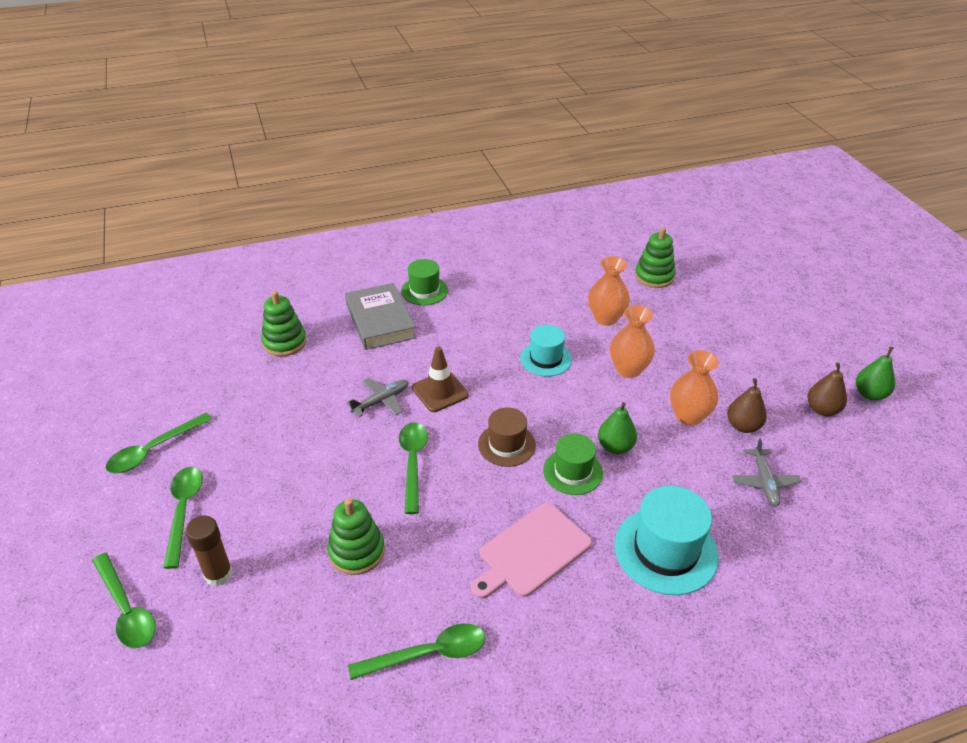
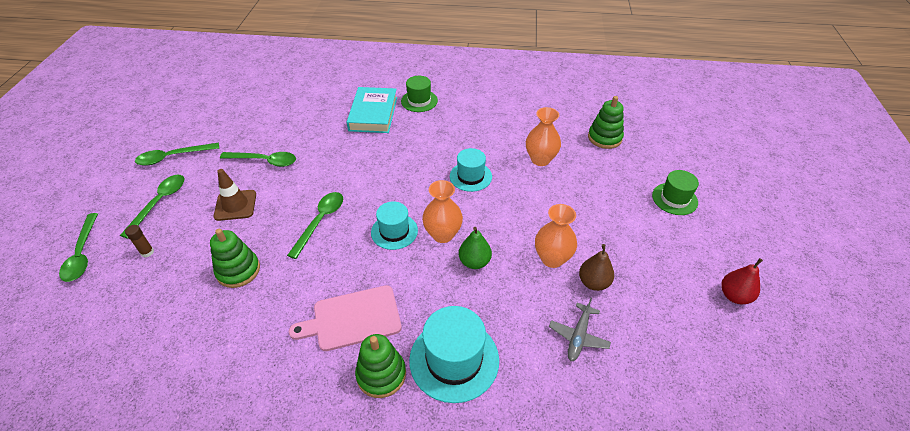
camera: 25 degrees right, 5 degrees up
(218, 574) = (147, 252): brown glue stick -> brown glue stick, size x0.62
(284, 342) = (301, 110): green stacking toy -> green stacking toy (381, 374)
(380, 321) = (373, 114): grey book -> turquoise book
(381, 401) = (332, 170): grey plane -> none
(428, 654) = (228, 363): green spoon -> green spoon (264, 161)
(440, 391) = (376, 176): brown traffic cone -> brown traffic cone (235, 205)
(506, 445) = (394, 231): brown hat -> turquoise hat
(572, 471) = (427, 269): green hat -> green hat (674, 199)
(628, 369) = (529, 205): orange vase -> orange vase (442, 234)
(822, 409) = (677, 294): brown pear -> none
(870, 394) = (734, 296): green pear -> red pear

